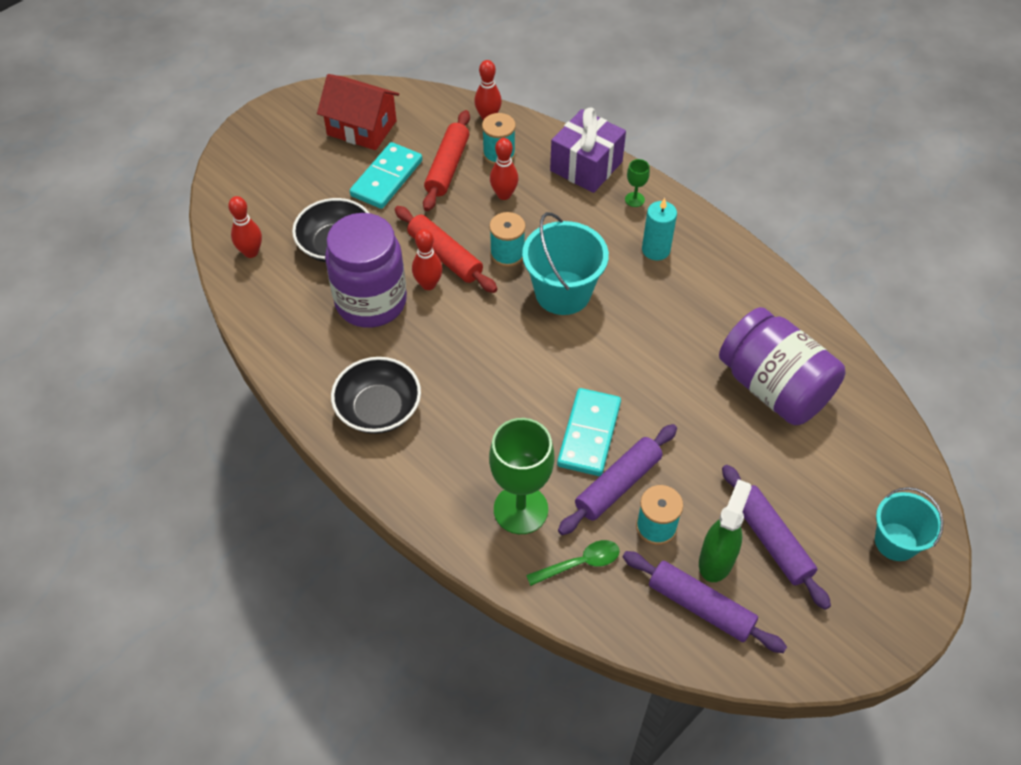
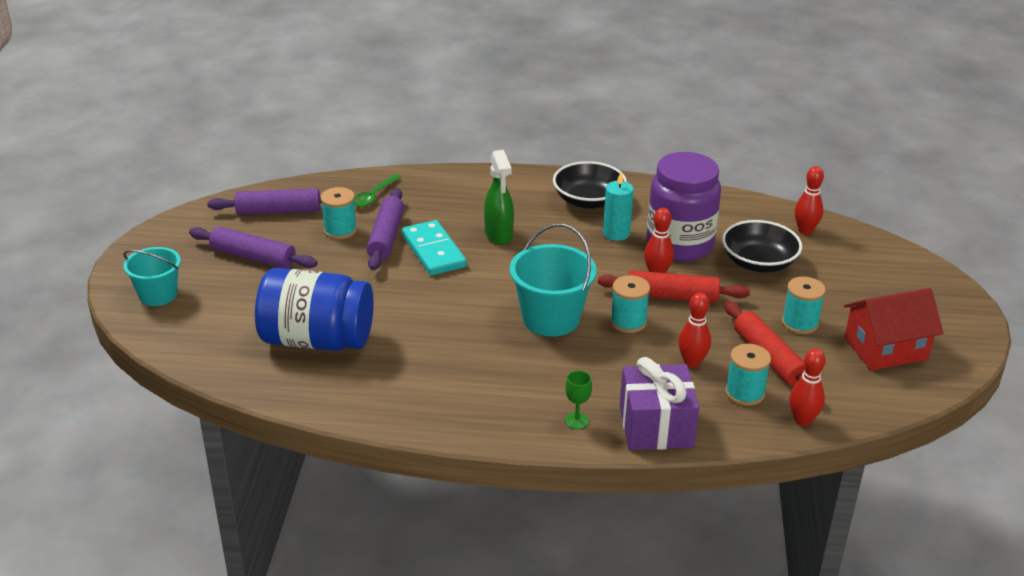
camera: 140 degrees right, 20 degrees down
(387, 178) = (800, 323): turquoise domino -> turquoise spool
(520, 509) = (437, 200): green goblet -> none
(656, 250) = (511, 388): turquoise candle -> turquoise candle (616, 233)
(716, 560) = (285, 233): green spray bottle -> green spray bottle (499, 235)
(773, 387) = (317, 340): purple jar -> blue jar

